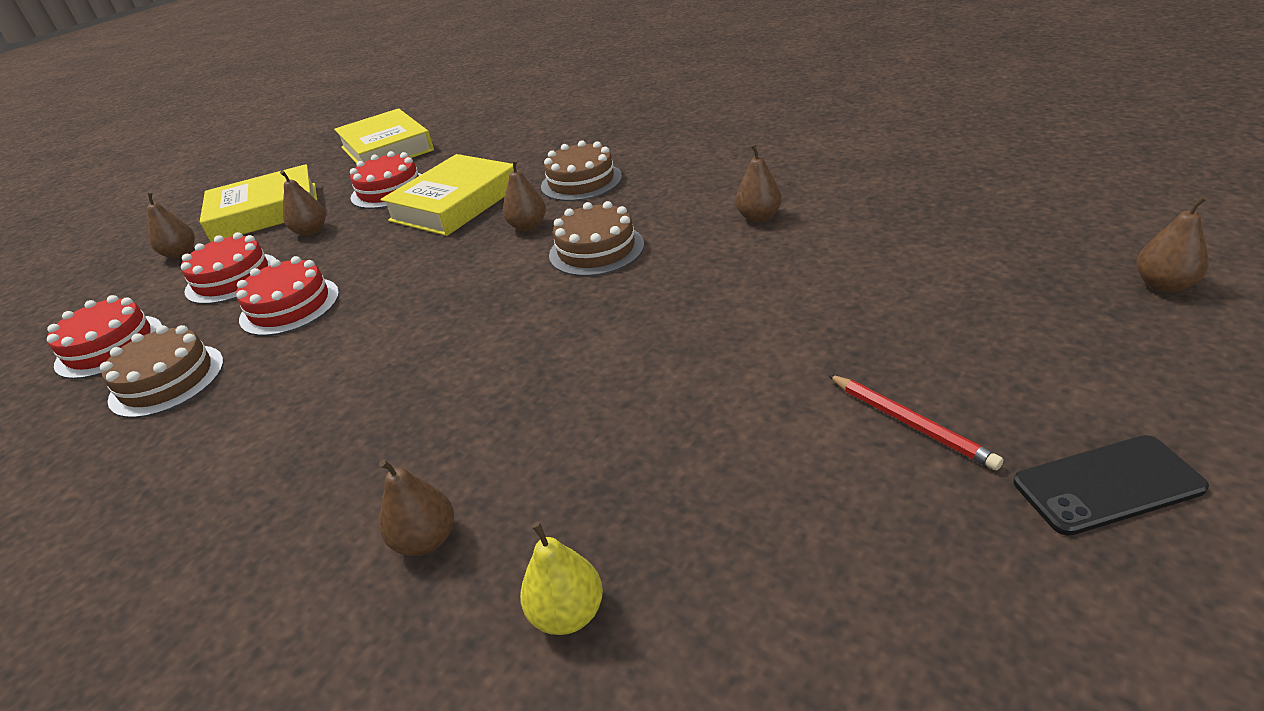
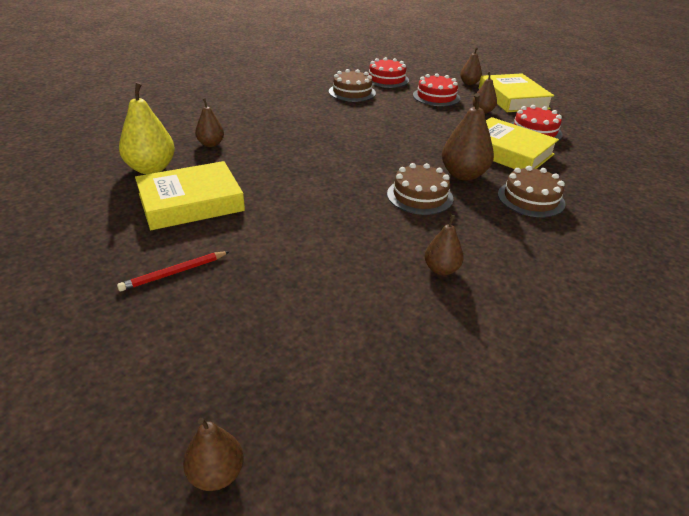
camera: 90 degrees right, 0 degrees up
(290, 306) = (400, 111): red cake -> none
(386, 149) = (607, 128): yellow book -> yellow book (191, 202)
(528, 226) = (463, 175): brown pear -> brown pear, size x1.70
(568, 613) = (151, 168): yellow pear -> yellow pear, size x1.70
(1107, 485) = (76, 325): black phone -> none

